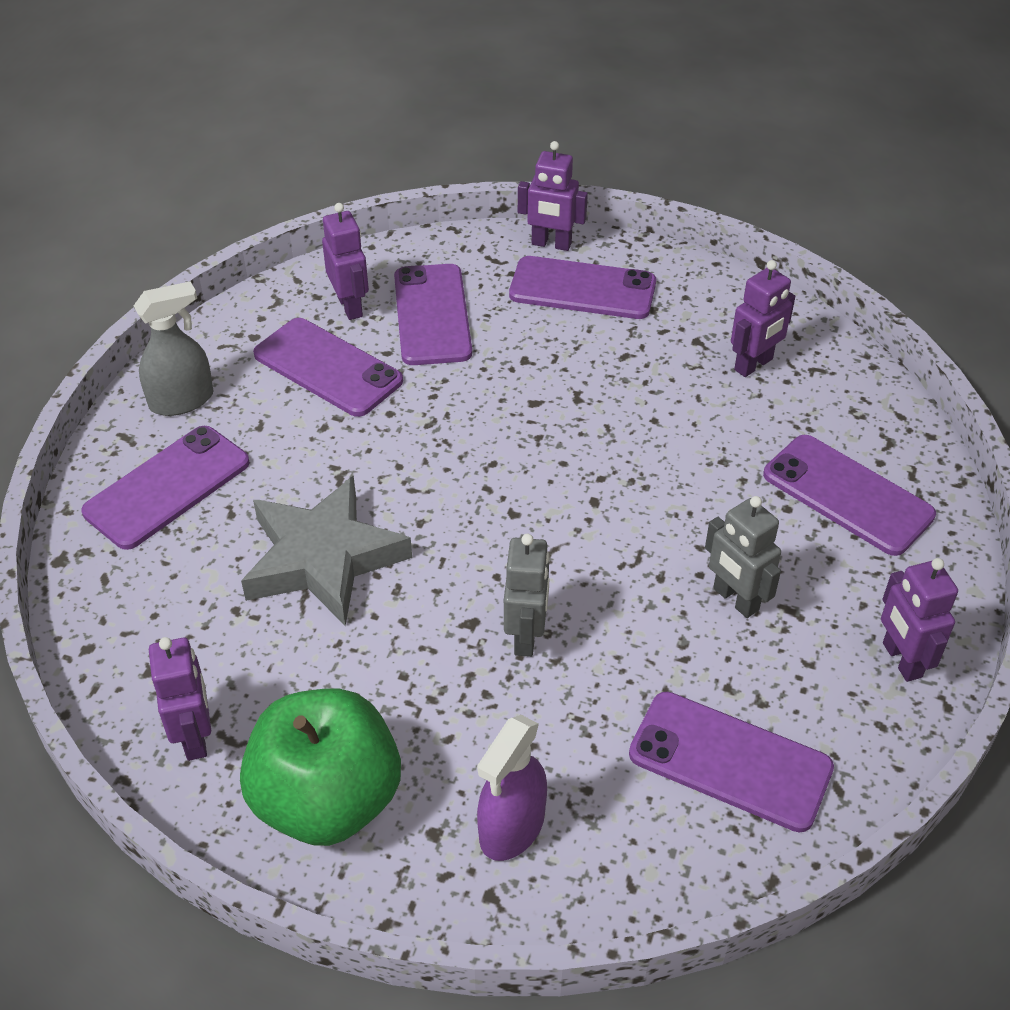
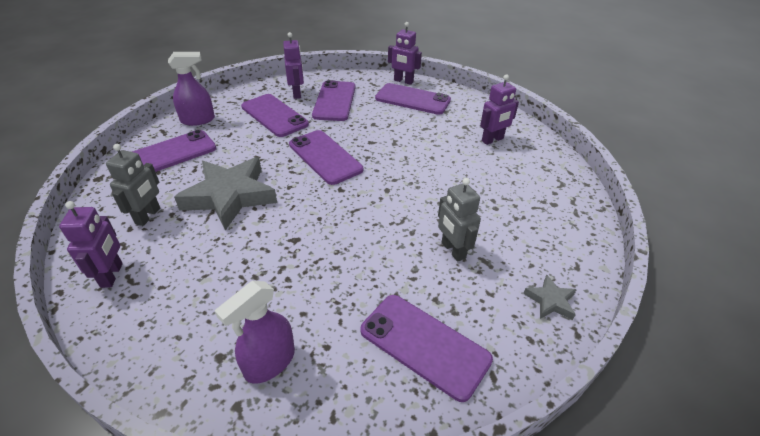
camera: 10 degrees right, 5 degrees down
(182, 400) = (198, 120): grey spray bottle -> purple spray bottle
(327, 800) = (166, 324): green apple -> none
(526, 636) = (323, 251): grey robot -> grey robot (148, 216)
(847, 495) = (532, 206): purple phone -> purple phone (325, 157)
(901, 660) = (550, 301): purple robot -> grey star

